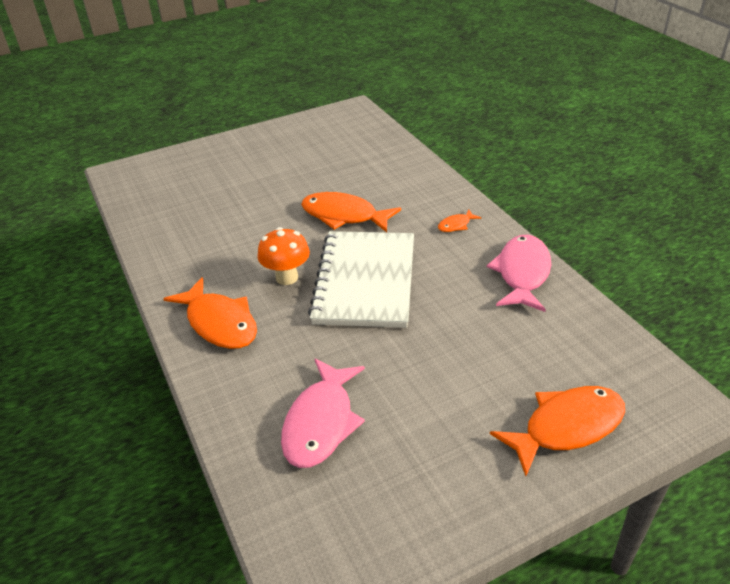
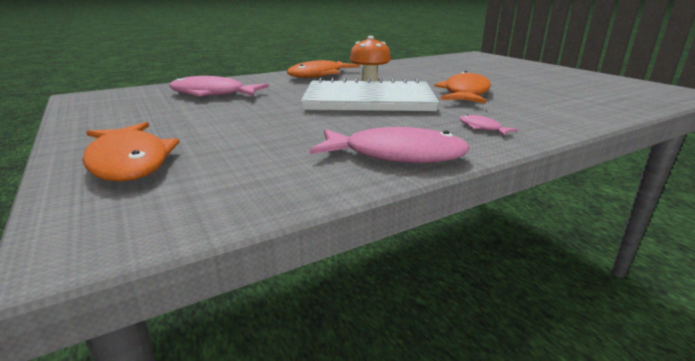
camera: 85 degrees right, 15 degrees down
(456, 225) = (482, 128): orange fish -> pink fish

